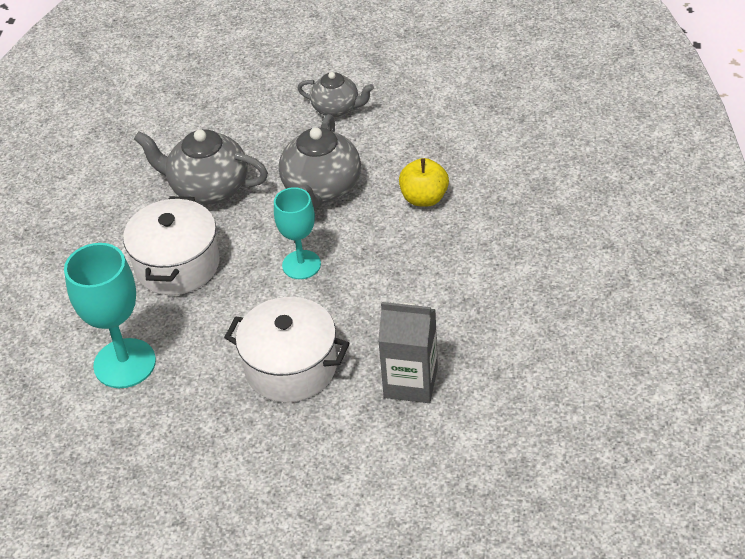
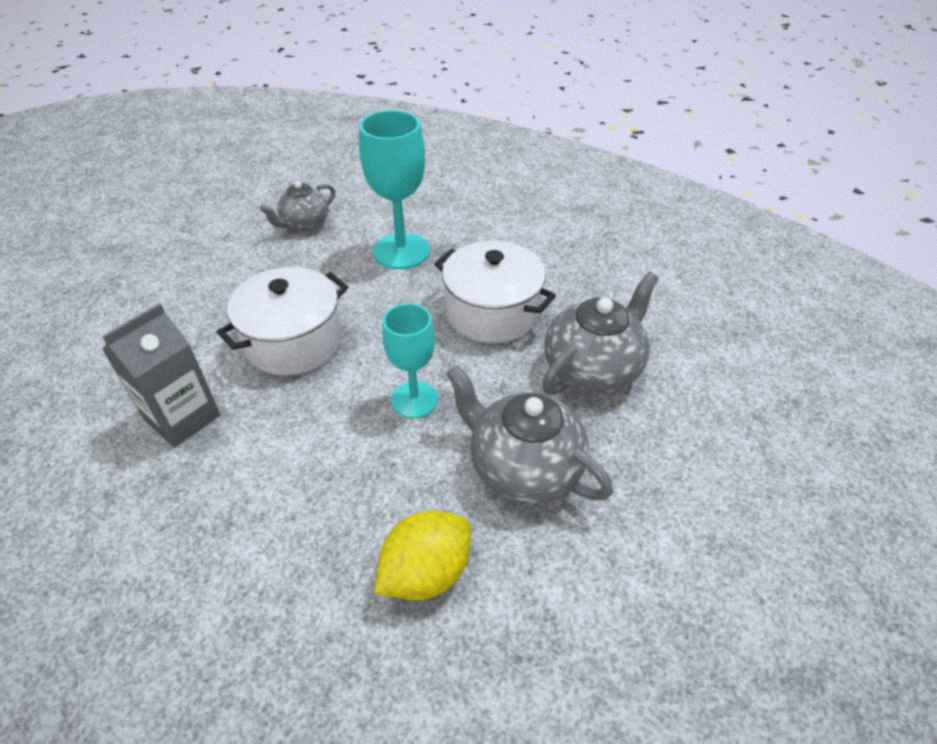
camera: 115 degrees right, 0 degrees up
(336, 108) = (685, 558): grey teapot -> grey teapot (304, 223)
(424, 198) = (426, 572): yellow apple -> yellow lemon

